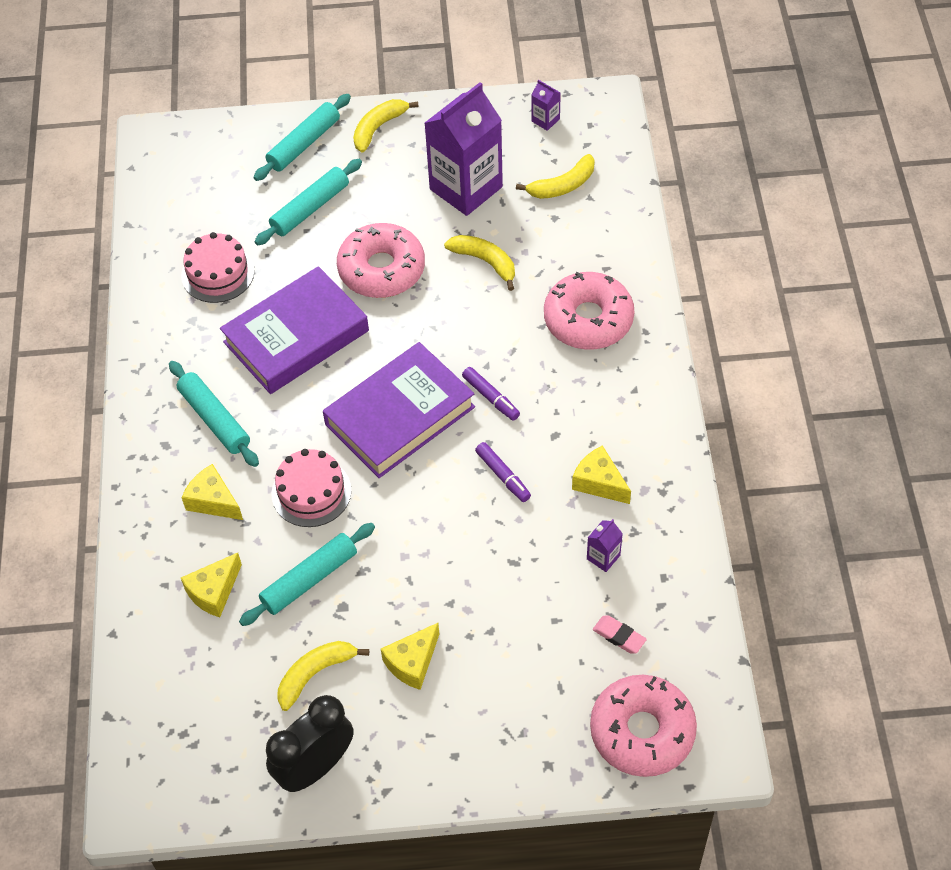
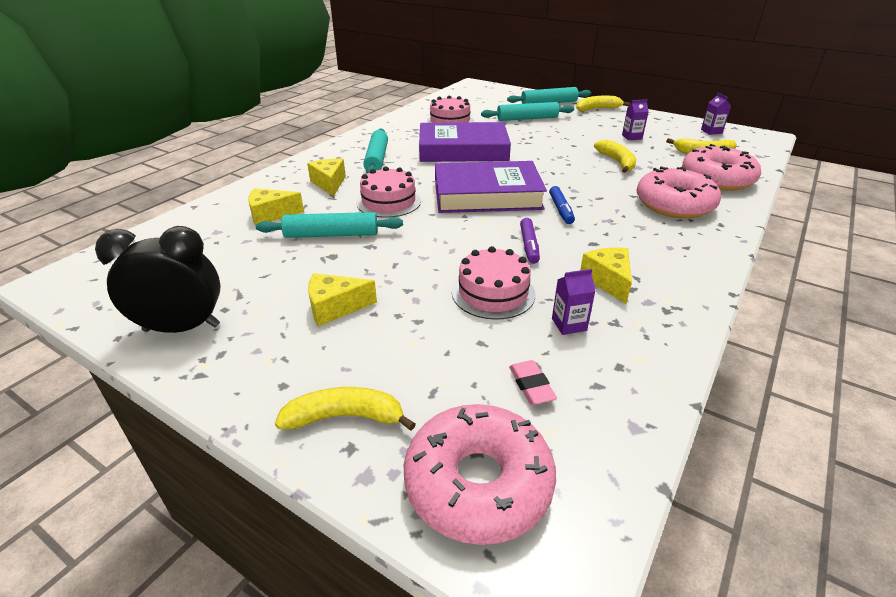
camera: 35 degrees right, 20 degrees down
(315, 674) = (264, 278): yellow banana -> yellow banana (345, 417)
(381, 269) = (544, 145): pink donut -> pink donut (717, 179)
(466, 188) = (632, 137): purple carton -> purple carton, size x0.40
(491, 397) = (561, 210): purple marker -> blue marker
(521, 559) = (493, 293): none -> pink cake

